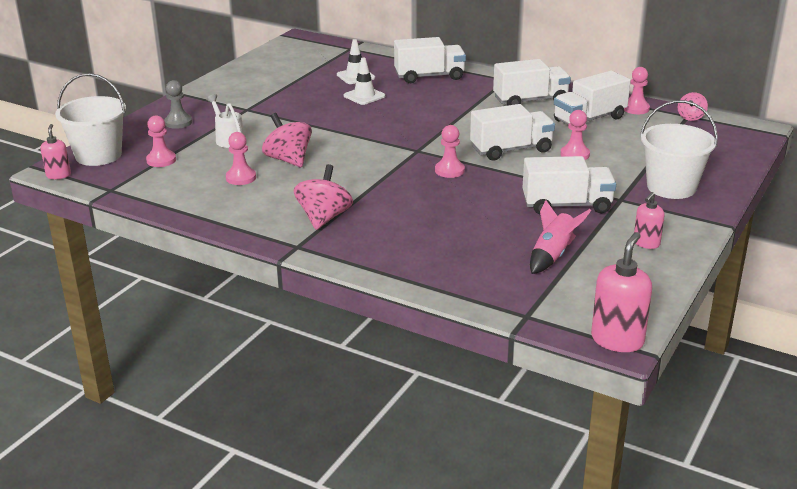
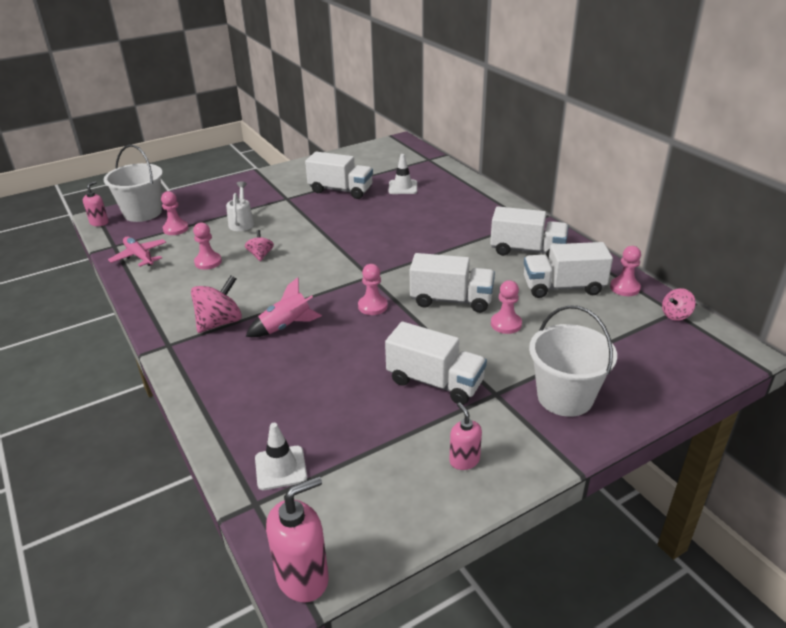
camera: 30 degrees right, 5 degrees up
(156, 191) = (139, 256): none -> pink plane
(178, 122) = (226, 198): grey pawn -> none
(288, 160) = (260, 255): pink spinning top -> pink spinning top, size x0.58
(364, 96) = (388, 208): white traffic cone -> white traffic cone (280, 468)
(429, 76) = (463, 202): white truck -> white truck (340, 190)
(553, 255) = (357, 438): pink rocket -> pink rocket (285, 326)
(646, 243) = (464, 460): pink soap dispenser -> pink soap dispenser turned 90 degrees clockwise

